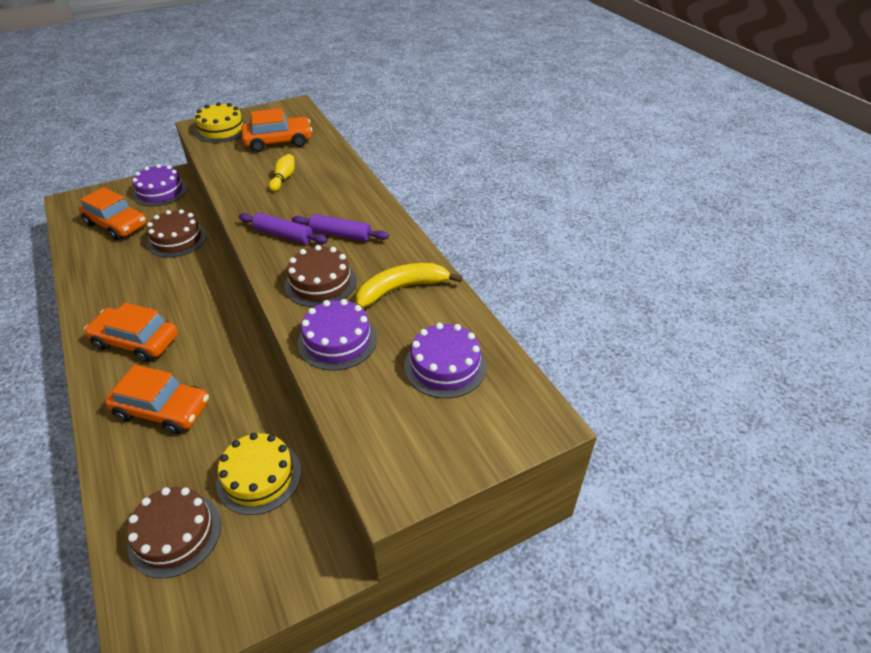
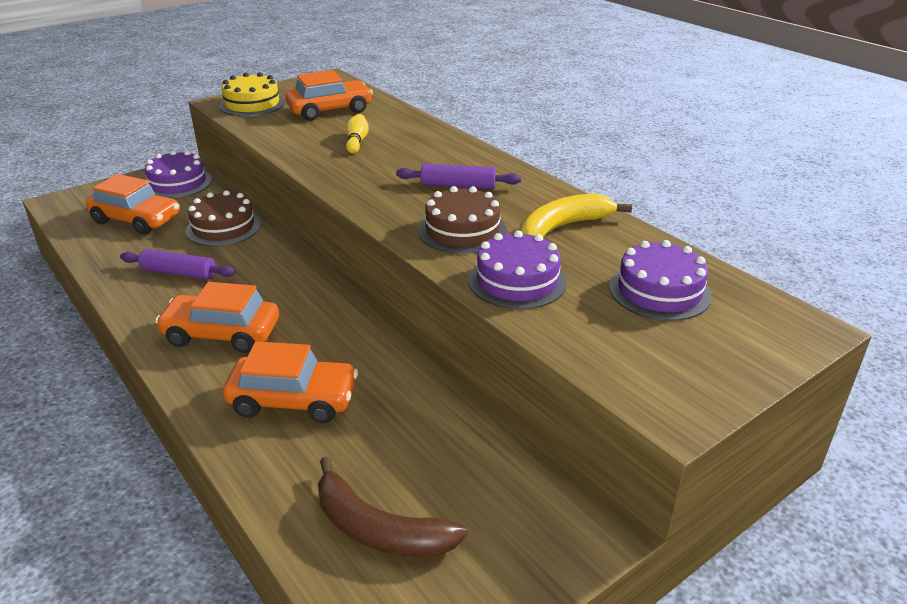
camera: 10 degrees left, 10 degrees down
(175, 534) = (378, 529): brown cake -> brown banana
(259, 477) = (456, 453): yellow cake -> none
(283, 235) = (389, 191): purple rolling pin -> purple rolling pin (179, 273)

